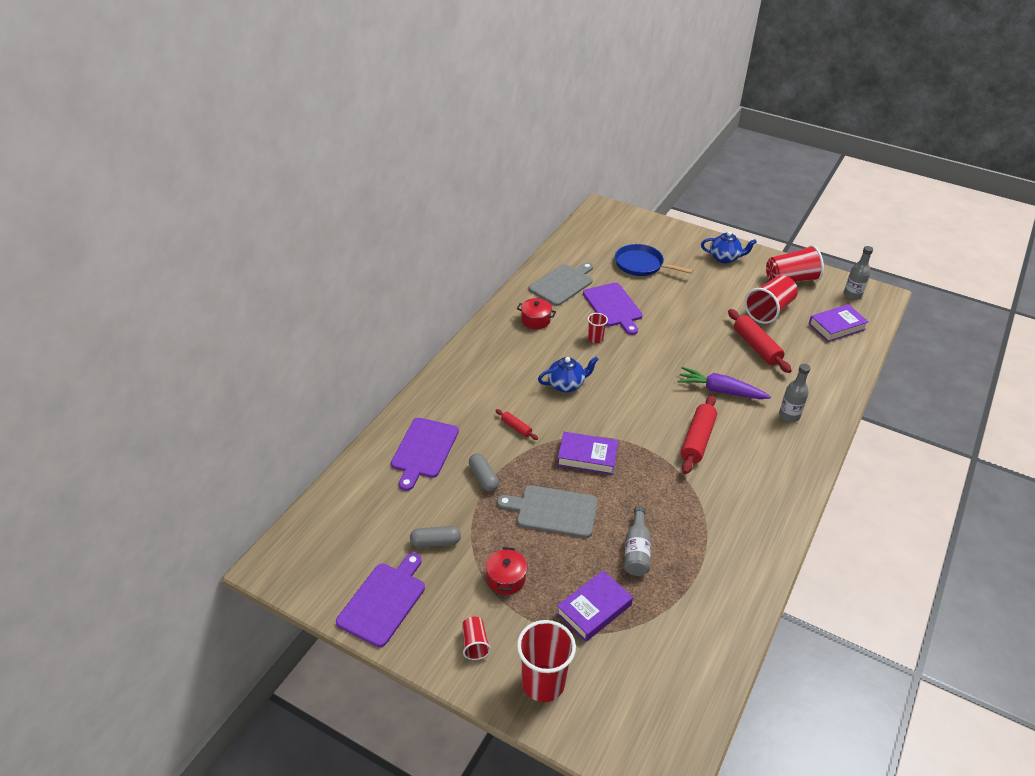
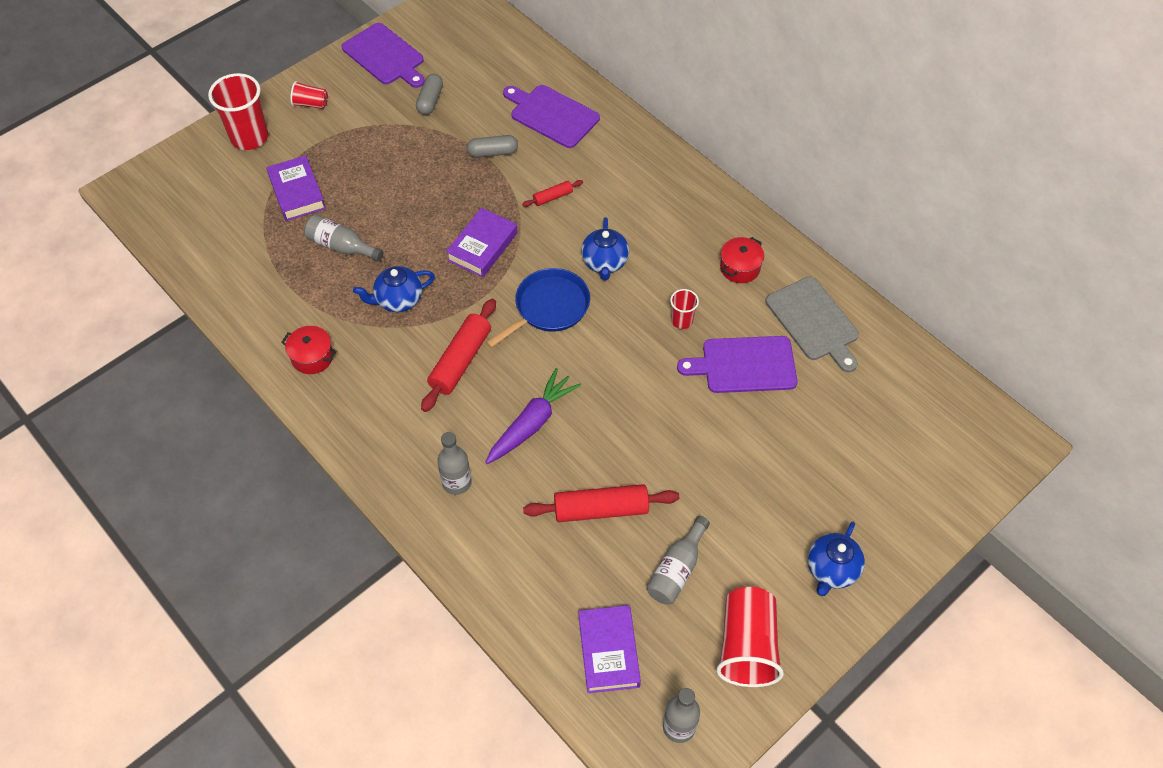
camera: 110 degrees right, 15 degrees up
(506, 579) = (363, 140): red pot -> red pot (312, 357)
(553, 511) = (423, 196): grey cutting board -> none
(641, 265) = (839, 439): blue pan -> blue pan (549, 307)
(667, 493) = (398, 300): none -> blue teapot
(697, 440) = (460, 361): red rolling pin -> red rolling pin turned 75 degrees clockwise
(769, 310) = (677, 569): red cup -> grey bottle

